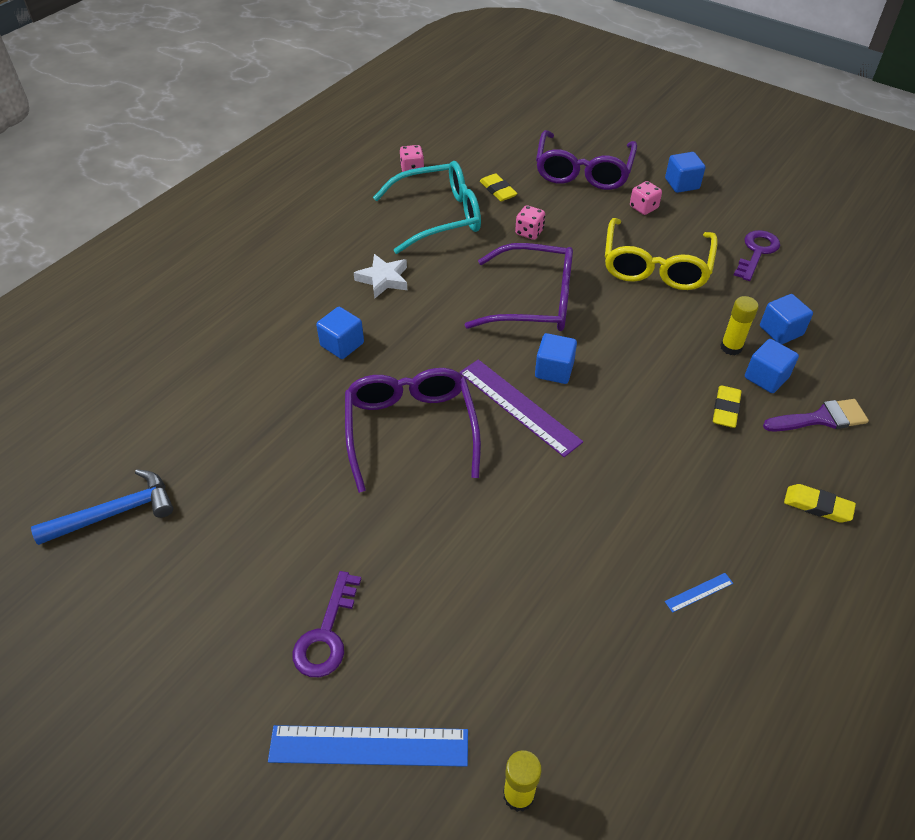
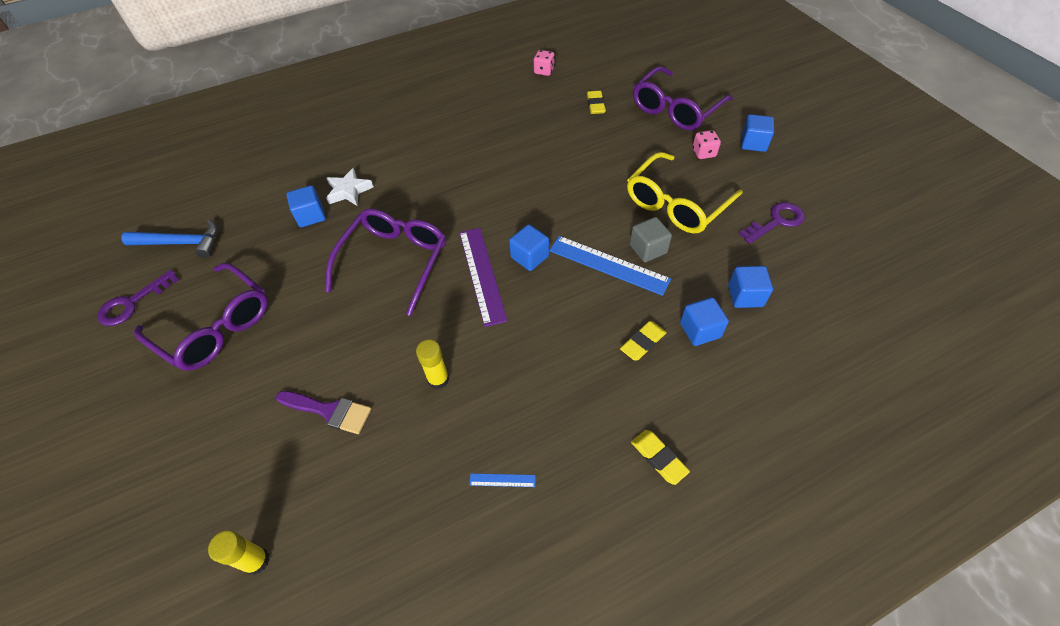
camera: 30 degrees right, 5 degrees up
(326, 634) = (232, 380): purple key -> purple key (132, 303)
(342, 344) = (397, 183): blue cube -> blue cube (311, 216)
(369, 745) = (196, 470): blue ruler -> blue ruler (608, 264)
(383, 279) = (461, 146): white star -> white star (349, 191)
(439, 216) = (536, 111): turquoise glasses -> none
(529, 232) = (594, 144): pink dice -> none
(534, 301) = (556, 198): purple glasses -> purple glasses (216, 327)
(663, 319) = (648, 249): none -> grey cube
(731, 347) = (688, 293): yellow glue stick -> yellow glue stick (438, 379)
(821, 418) = (722, 385): purple brush -> purple brush (329, 411)

